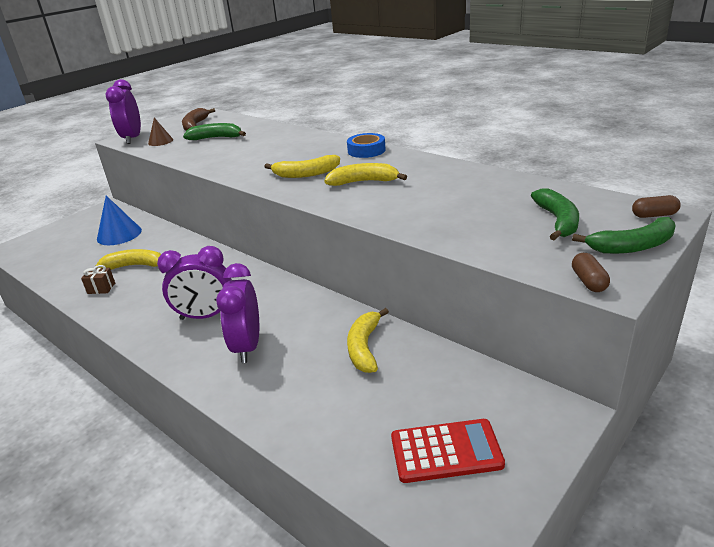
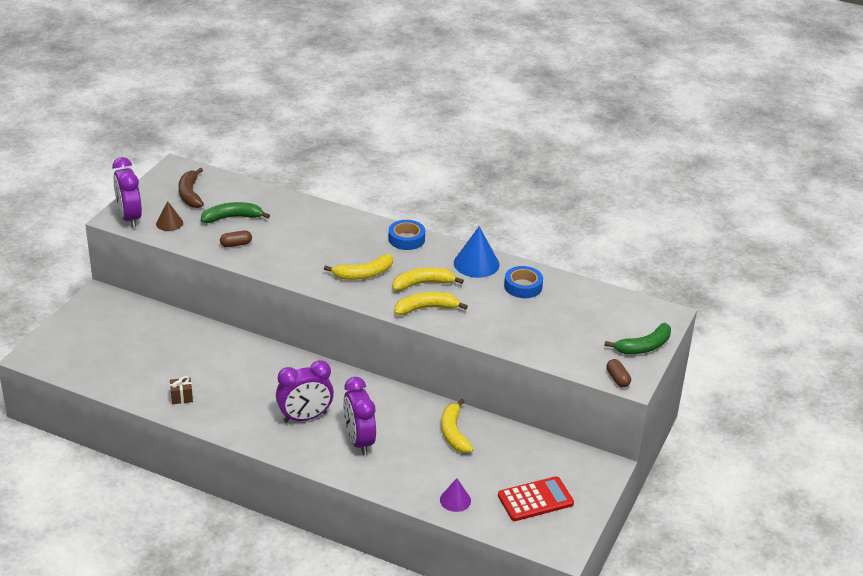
camera: 20 degrees left, 5 degrees up
(119, 234) = (146, 332): blue cone -> blue cone (476, 263)
(135, 266) = (197, 370): yellow banana -> yellow banana (426, 308)
(329, 437) = (455, 500): none -> purple cone
(477, 185) = (523, 286): none -> blue tape
(557, 221) = (591, 324): green banana -> none
(654, 215) = (658, 316): brown capsule -> brown capsule (236, 244)

